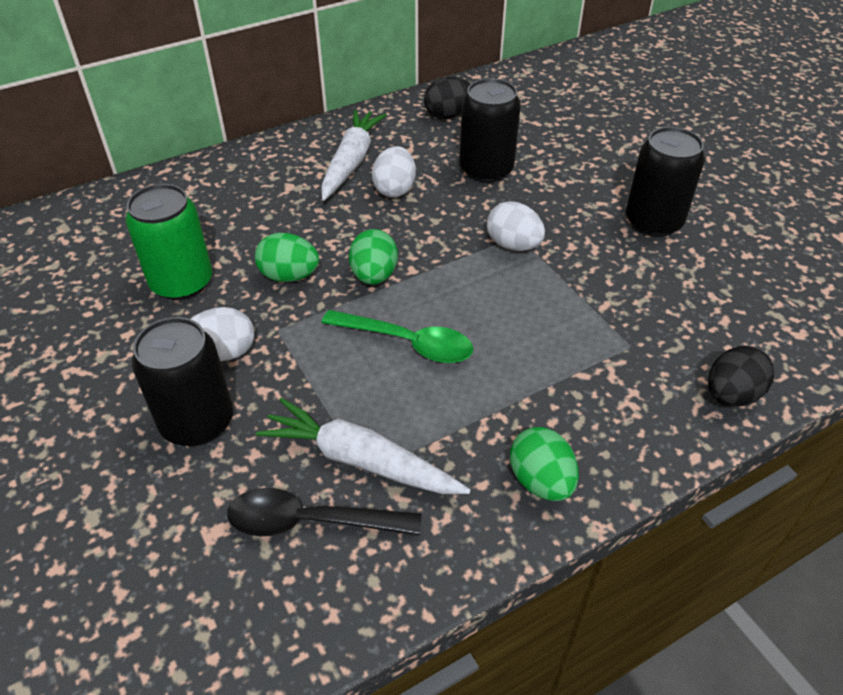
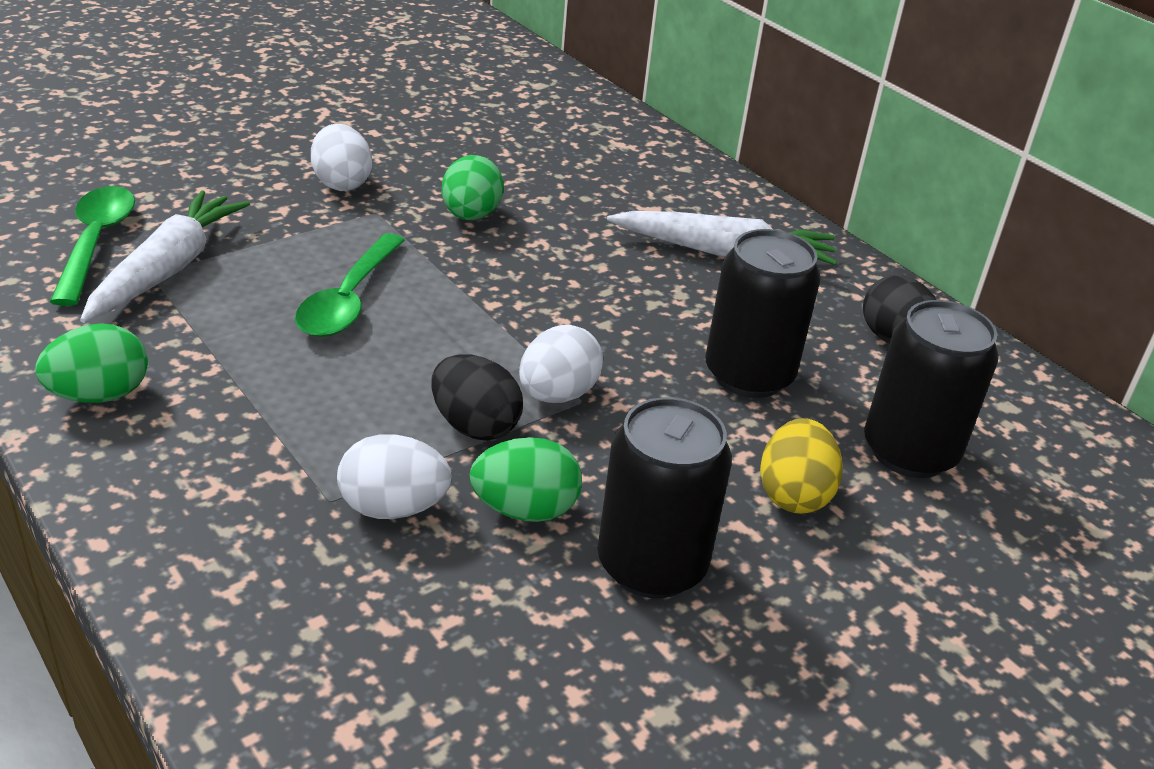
camera: 80 degrees right, 10 degrees down
(182, 282) = (454, 153): green can -> none
(197, 422) = (243, 176): black can -> black can (909, 452)
(312, 521) = (96, 243): black spoon -> green spoon
(374, 276) = (476, 274): green egg -> green egg (525, 510)
(394, 189) = (669, 289): white egg -> white egg (393, 508)
(588, 169) = (793, 494): none -> yellow egg
(731, 395) = (210, 603): black egg -> black egg (475, 426)

